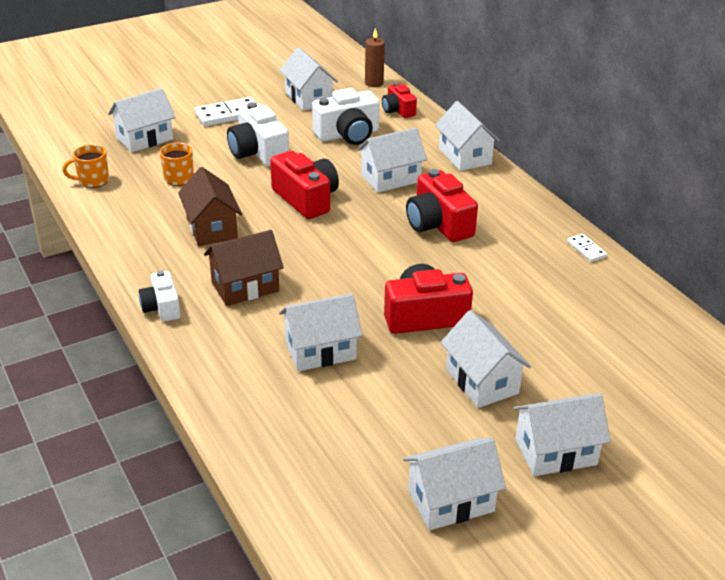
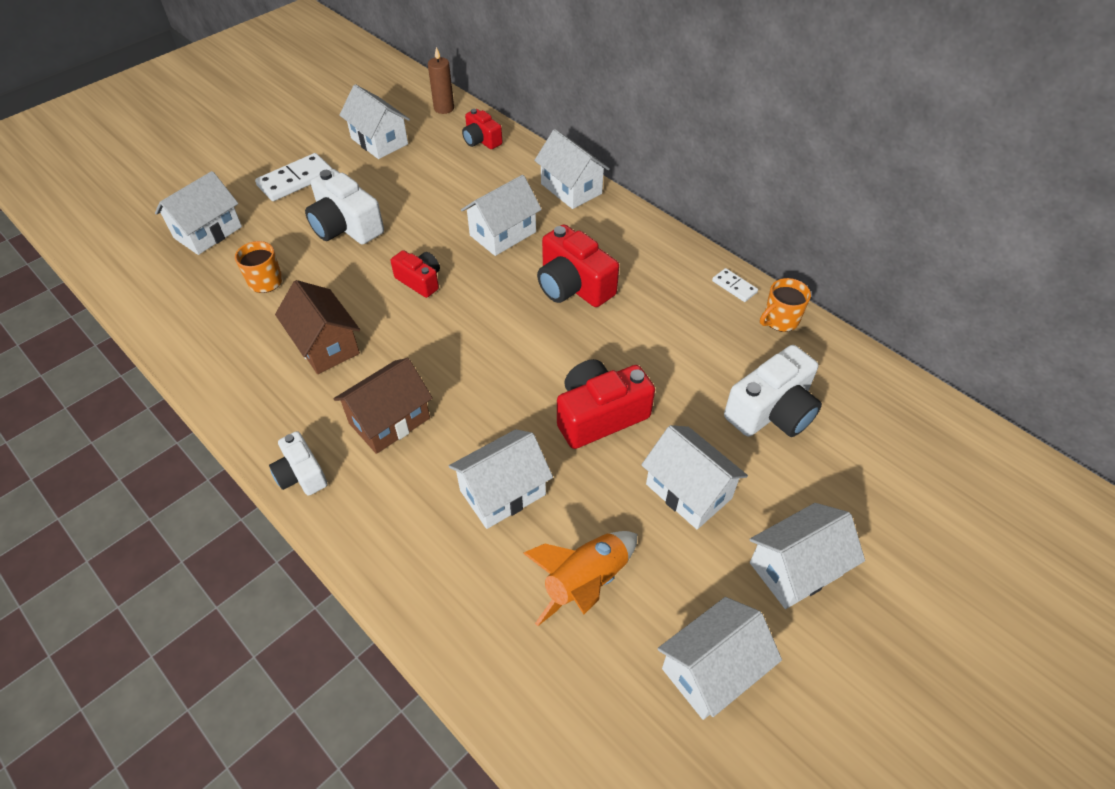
camera: 15 degrees left, 15 degrees up
(92, 181) = (163, 305): orange mug -> orange mug (780, 320)
(306, 199) = (420, 281): red camera -> red camera, size x0.60
(348, 134) = (438, 183): white camera -> white camera (772, 411)
(366, 422) = (585, 582): none -> orange rocket

